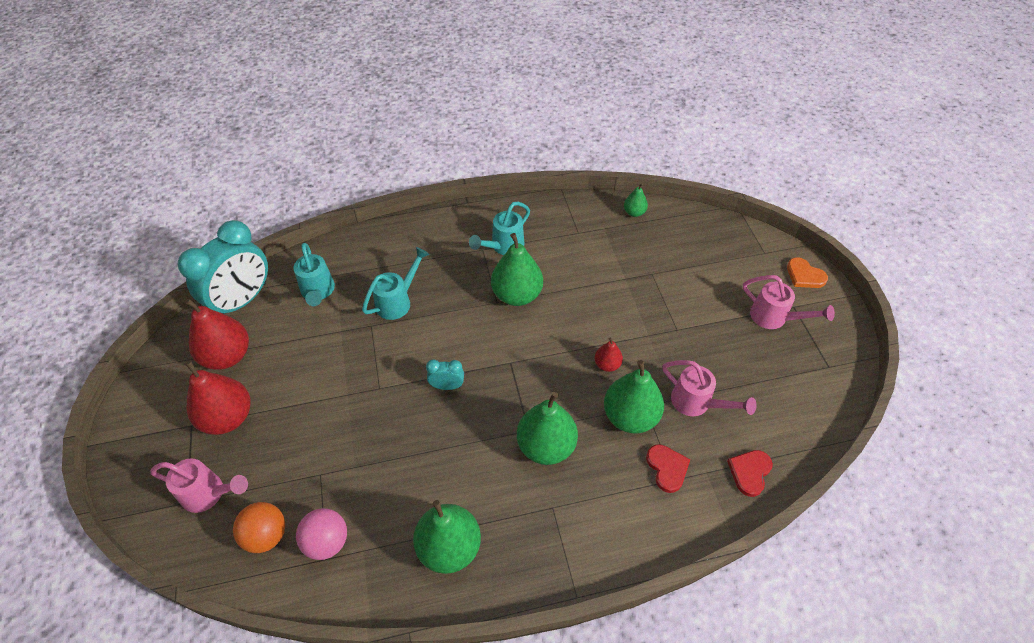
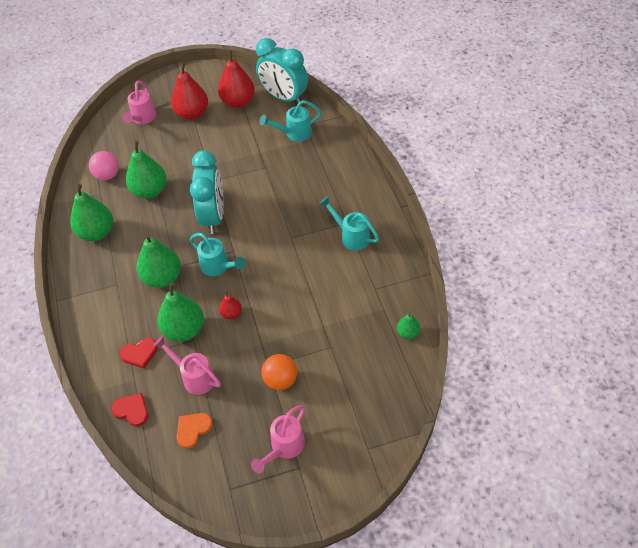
camera: 90 degrees right, 0 degrees up
(266, 535) = (114, 148): orange ball -> orange ball (280, 380)
(398, 301) = (288, 178): turquoise watering can -> turquoise watering can (219, 267)
(447, 386) = (213, 216): turquoise clock -> turquoise clock, size x2.27
(517, 295) = (299, 250): green pear -> green pear (150, 191)
(697, 403) = (194, 377): pink watering can -> pink watering can turned 90 degrees clockwise
(804, 275) = (340, 483): orange heart -> orange heart (193, 429)

